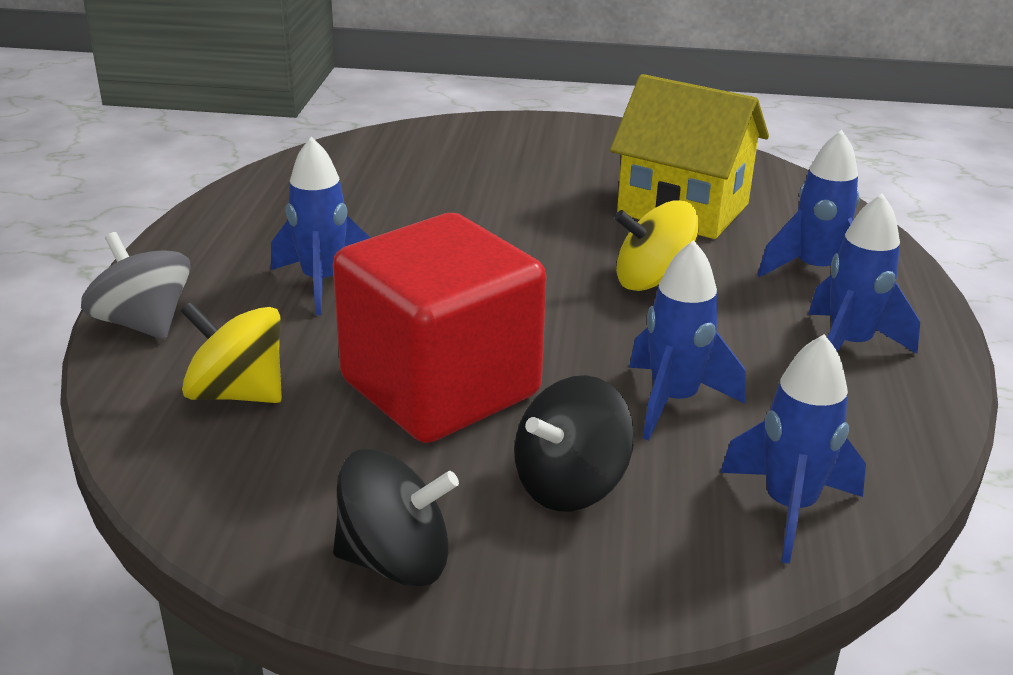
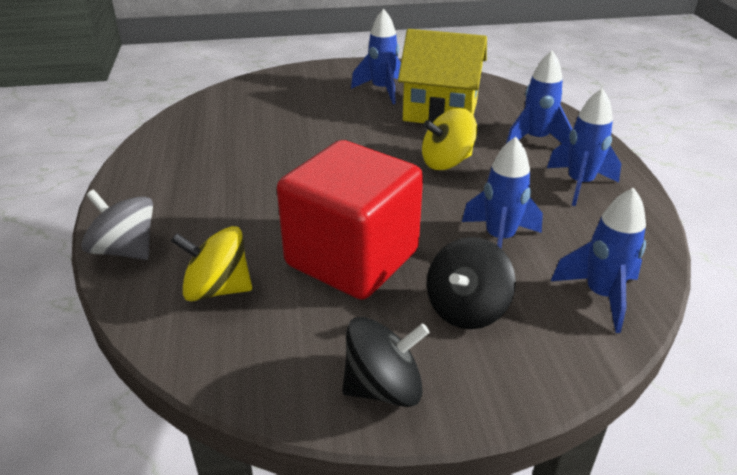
camera: 15 degrees left, 5 degrees up
(322, 283) = (238, 198): blue rocket -> blue rocket (382, 90)

